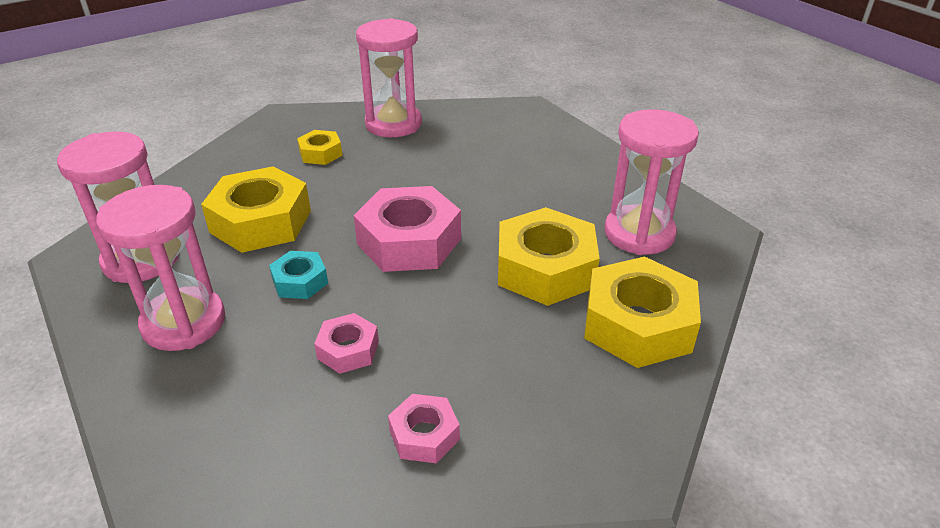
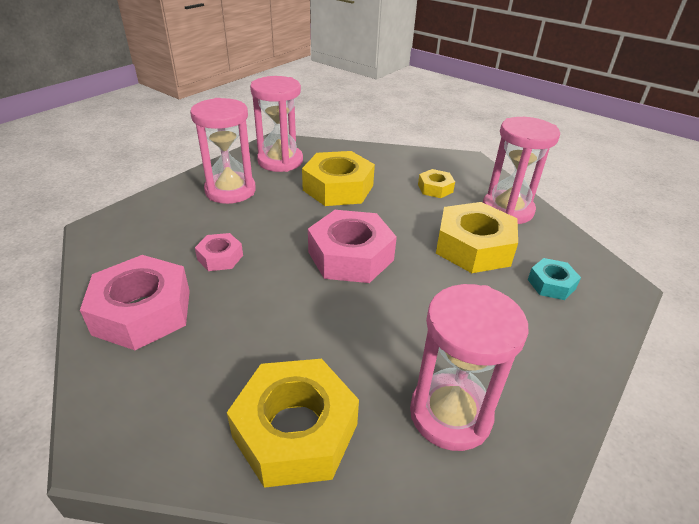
camera: 70 degrees right, 0 degrees up
(300, 281) = (282, 220): turquoise nut -> turquoise nut (551, 284)
(424, 435) = (142, 312): pink nut -> pink nut, size x1.95
(545, 269) = (352, 344): yellow nut -> yellow nut (473, 247)

